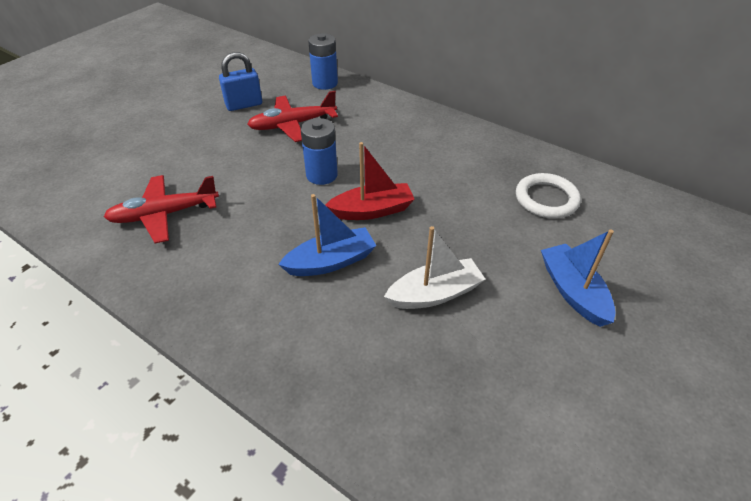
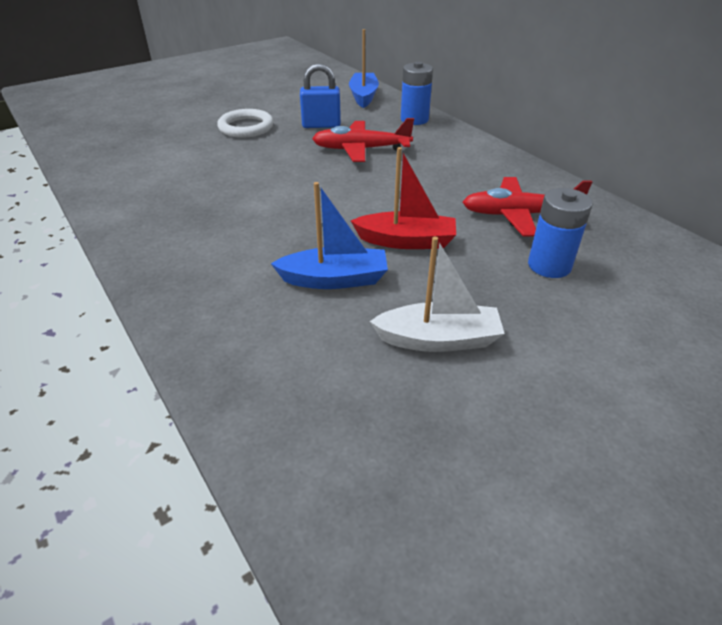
camera: 20 degrees right, 5 degrees down
(164, 214) = (192, 202): red plane -> red plane (519, 215)
(322, 175) = (368, 198): blue battery -> blue battery (549, 265)
(546, 199) = (631, 273): white ring -> white ring (246, 127)
(573, 291) = (625, 382): blue boat -> blue boat (363, 96)

